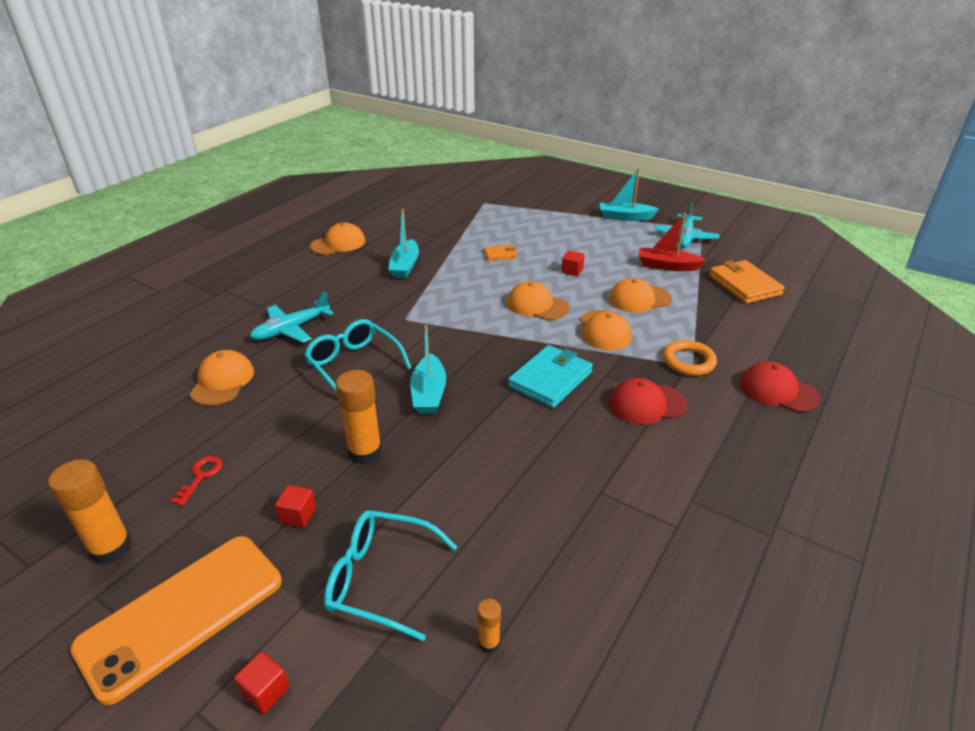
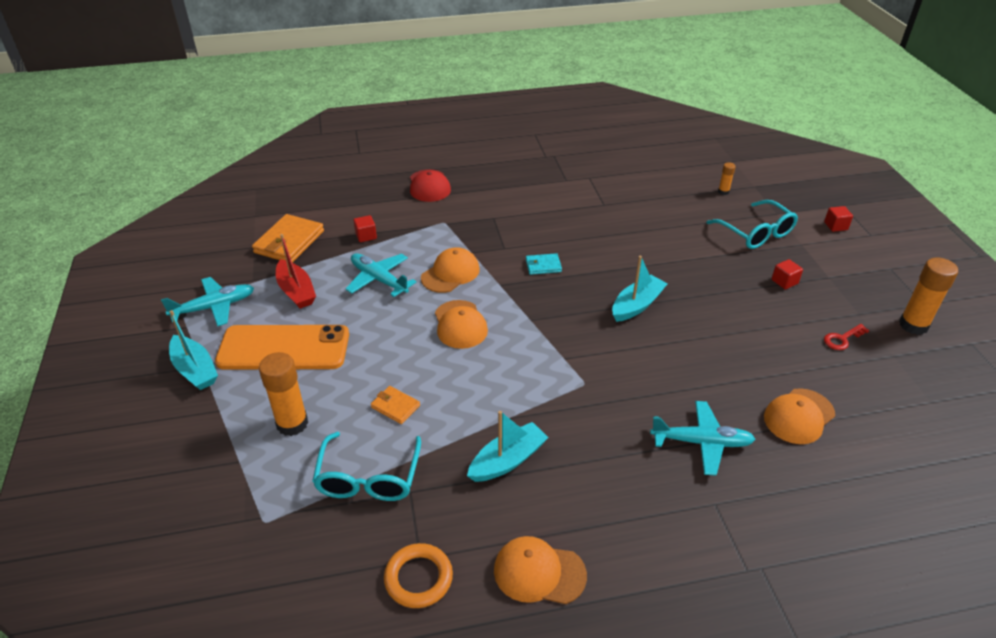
camera: 135 degrees left, 5 degrees up
(182, 614) = (871, 271): orange phone -> orange phone (284, 348)
(353, 364) = (672, 364): turquoise glasses -> turquoise glasses (368, 478)
(365, 452) = (717, 293): orange glue stick -> orange glue stick (292, 424)
(550, 379) = (543, 266): turquoise wallet -> turquoise wallet, size x0.53
(572, 271) = (372, 339): red cube -> red cube (366, 236)
(639, 299) = (379, 279): orange cap -> turquoise plane
(647, 404) = (511, 221): red cap -> none
(688, 361) = (441, 225): orange ring -> orange ring (418, 578)

